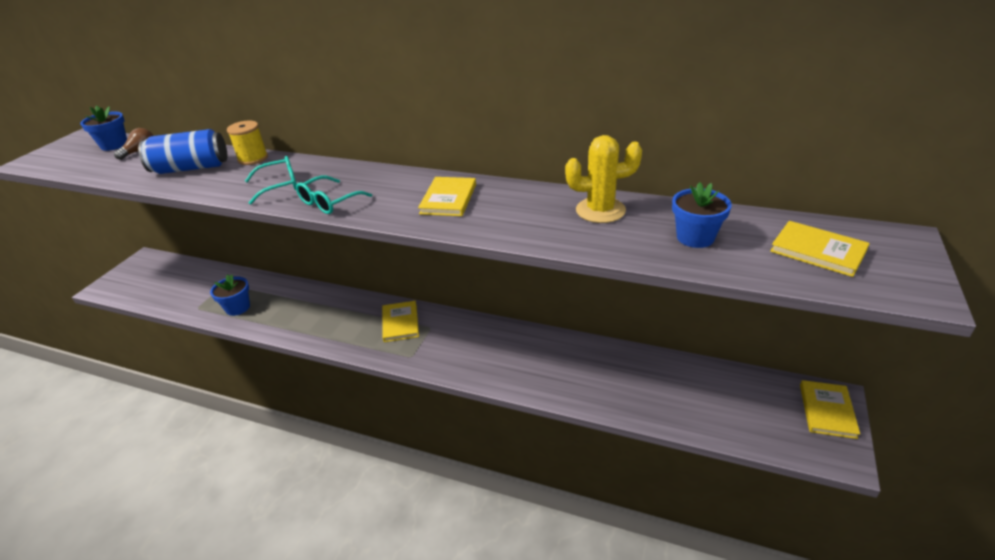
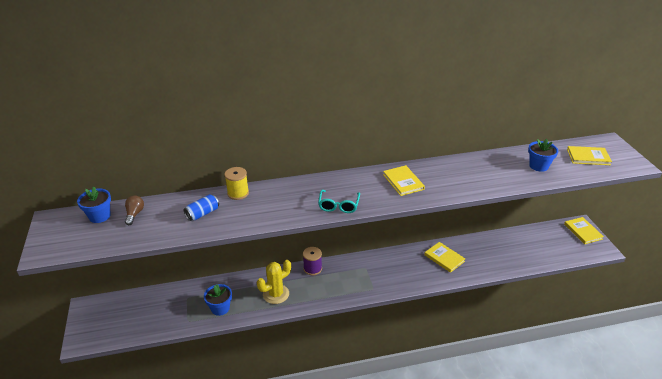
camera: 35 degrees left, 0 degrees up
(191, 168) = (202, 213): blue can -> blue can, size x0.60
(279, 186) = (289, 206): turquoise glasses -> none
(371, 304) = (312, 268): none -> purple spool
(400, 323) = (344, 272): yellow book -> yellow book (444, 258)
(600, 210) = (484, 165): yellow cactus -> yellow cactus (276, 294)

